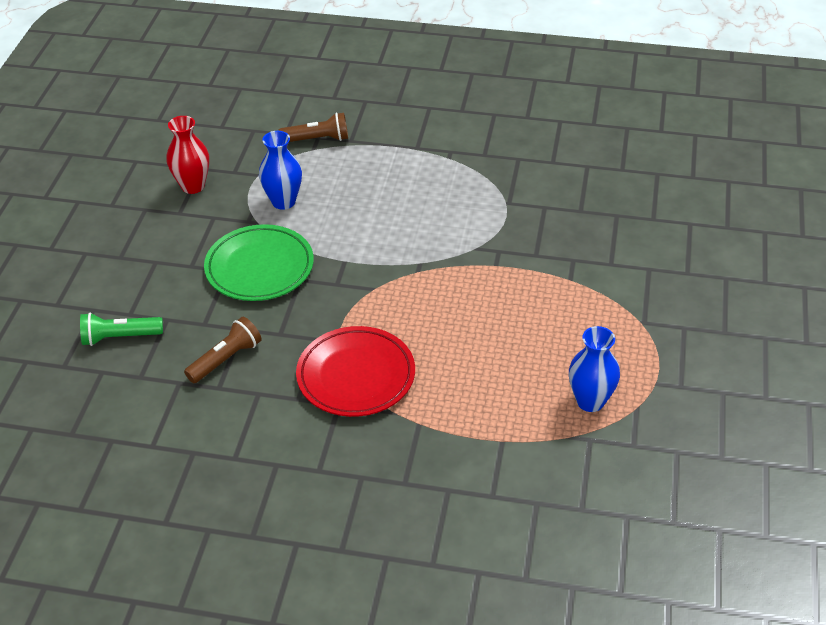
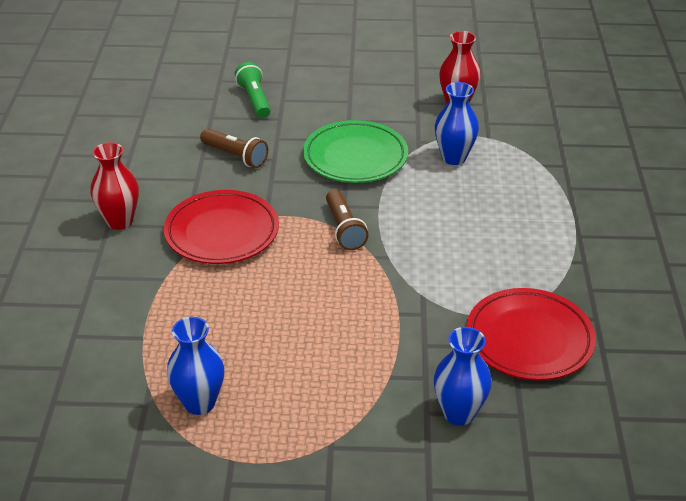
camera: 80 degrees right, 5 degrees down
(315, 460) = (120, 221): none -> red vase
(317, 139) = (560, 165): brown flashlight -> brown flashlight (344, 229)
(537, 197) = (529, 339): none -> red plate
(612, 246) = (459, 413): none -> blue vase

